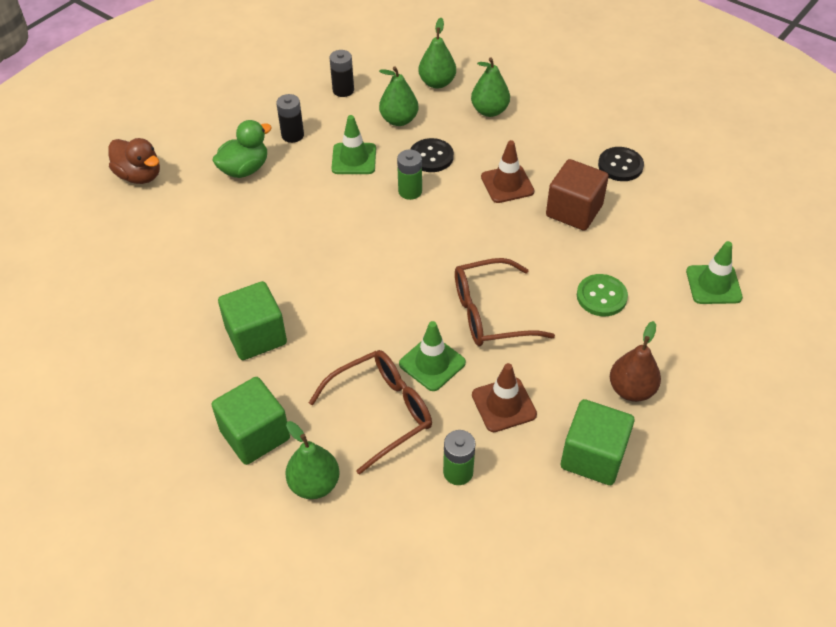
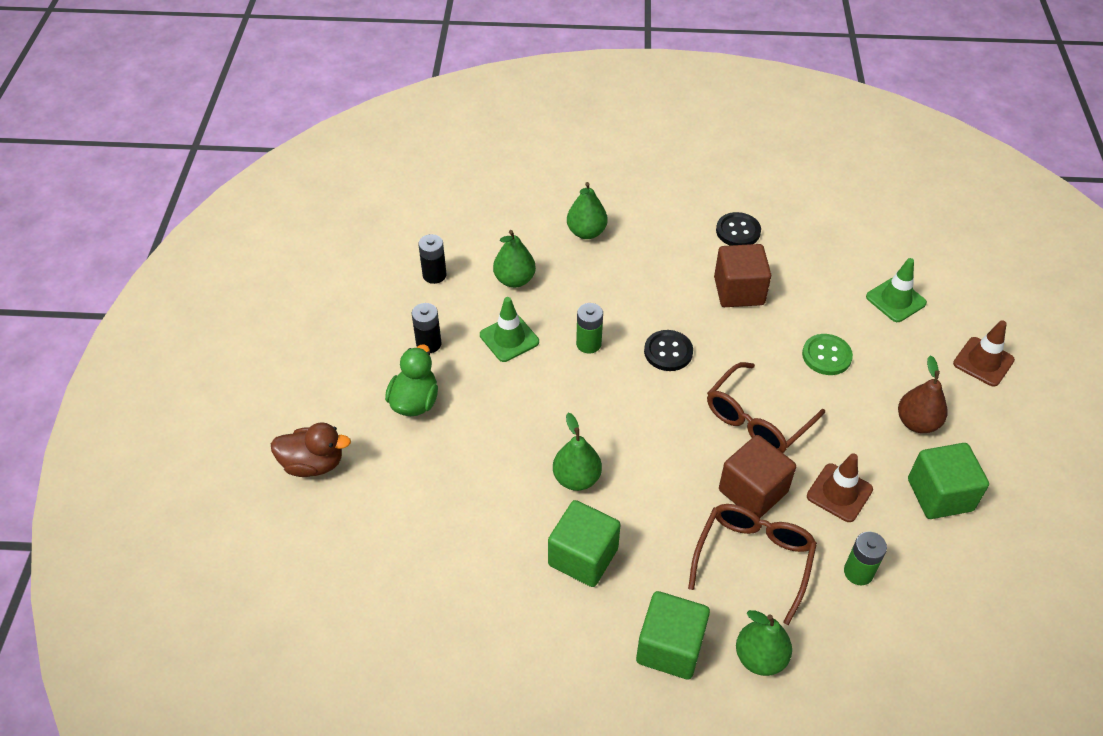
camera: 35 degrees left, 0 degrees up
(431, 157) = (576, 301): black button -> black button (668, 352)
(432, 363) = (753, 491): green traffic cone -> brown cube
(437, 83) = (515, 227): green pear -> green pear (576, 478)
(507, 184) = (664, 294): brown traffic cone -> brown traffic cone (983, 362)

